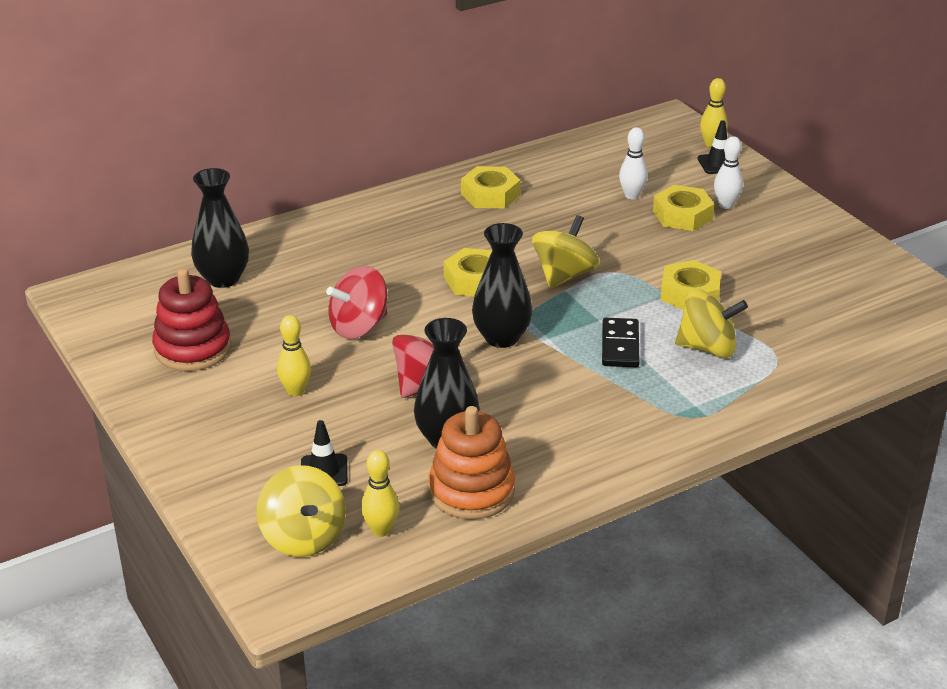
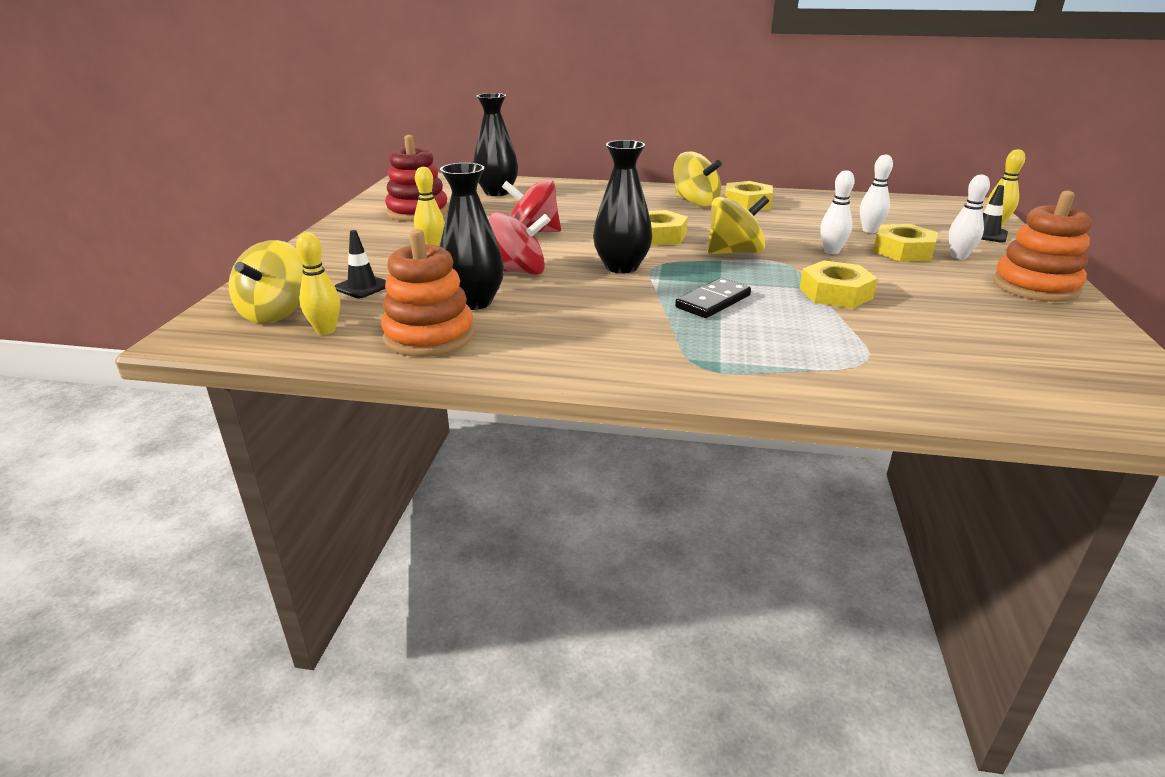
camera: 40 degrees right, 5 degrees down
(633, 239) = (831, 251): none -> white bowling pin
(708, 348) = (797, 330): yellow spinning top -> yellow spinning top (695, 202)
(803, 222) = (1035, 286): none -> orange stacking toy

